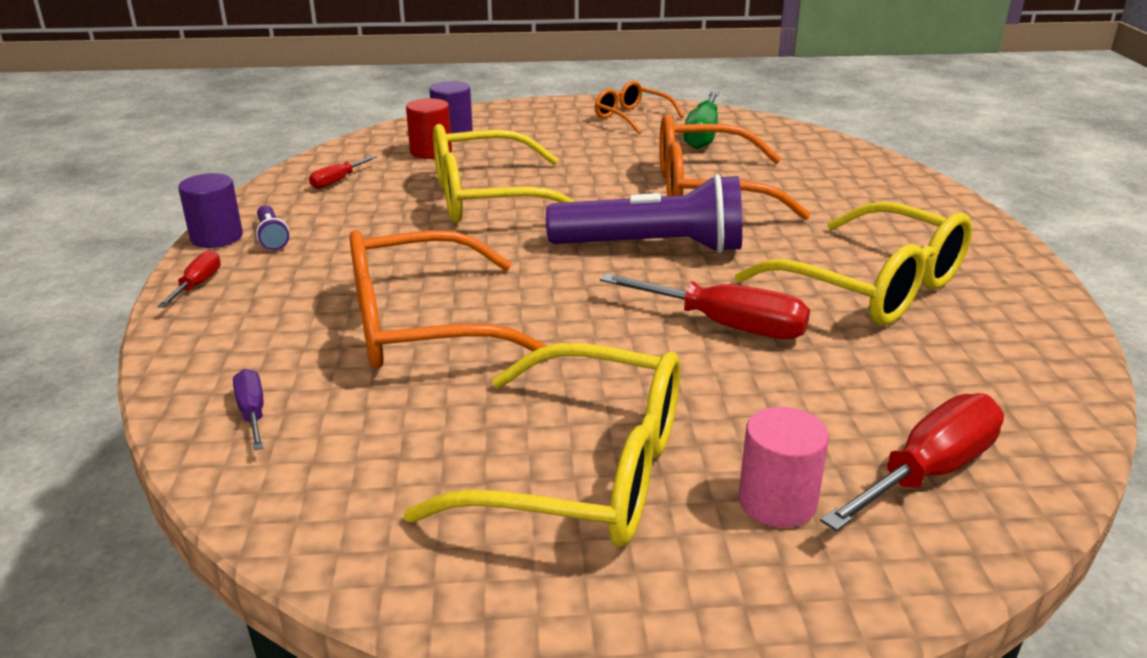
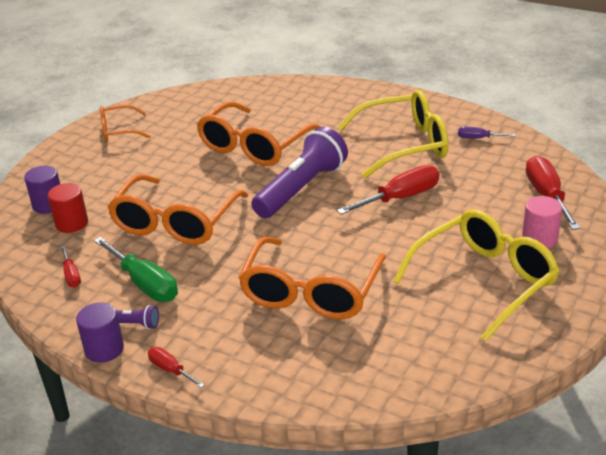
camera: 55 degrees left, 5 degrees up
(252, 412) = (350, 374): purple screwdriver -> purple screwdriver (478, 138)
(489, 198) = (176, 222): yellow glasses -> orange glasses
(702, 135) = (179, 118): green screwdriver -> green screwdriver (144, 284)

